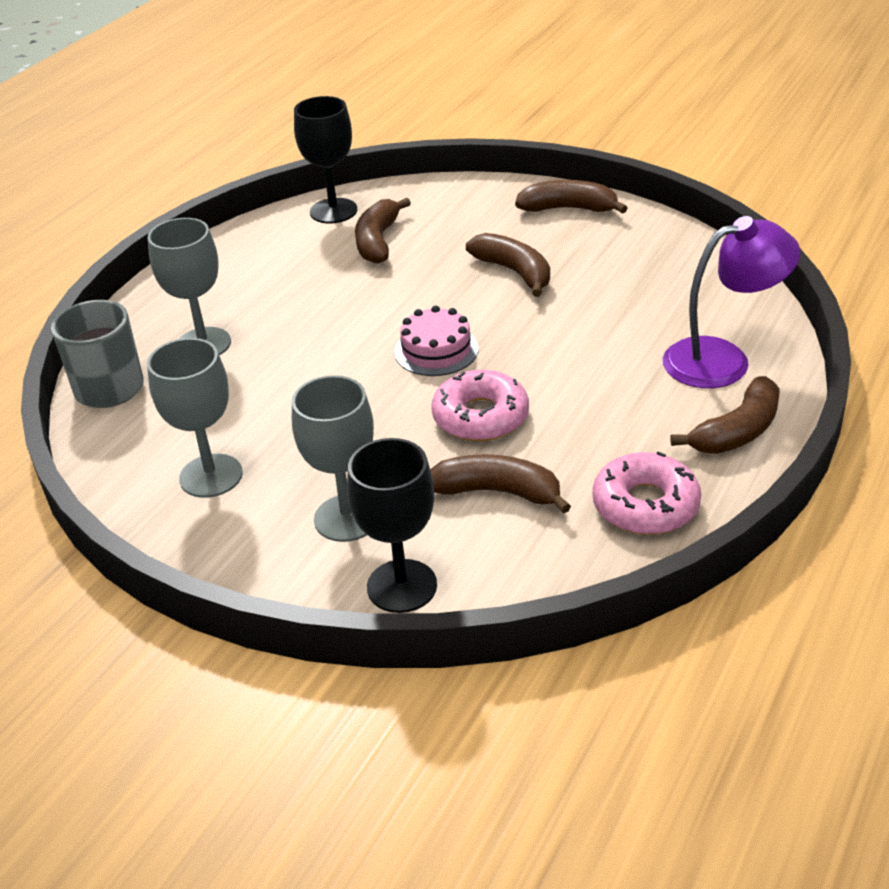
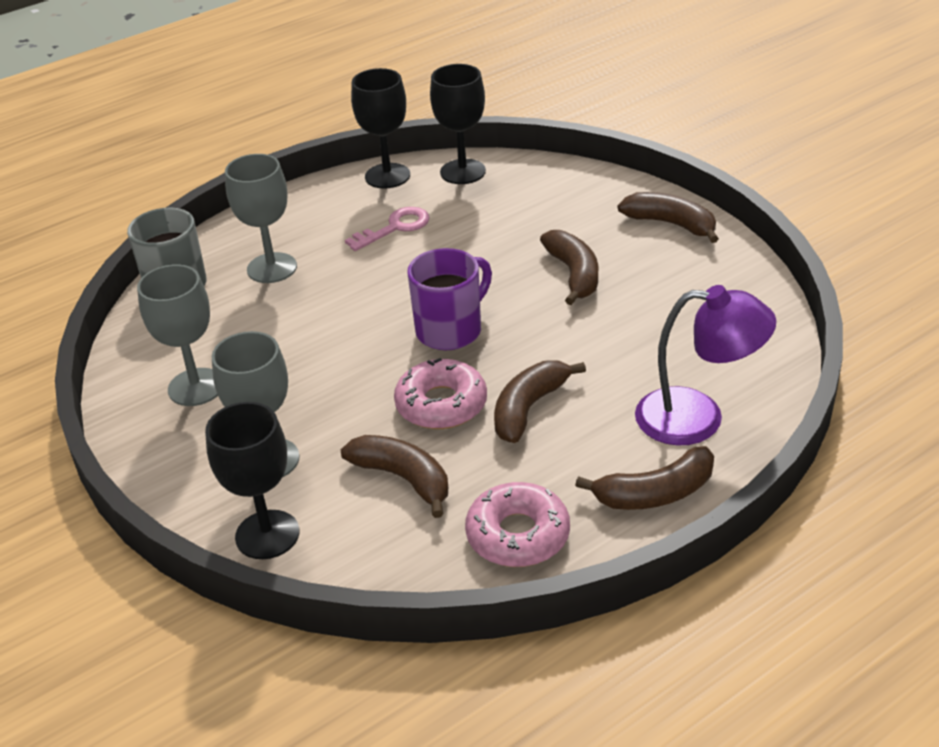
camera: 25 degrees right, 0 degrees up
(259, 232) = (387, 176): none -> black goblet
(305, 276) = (395, 228): none -> pink key
(378, 241) = (478, 211): brown banana -> brown banana (528, 408)
(436, 350) = (451, 330): pink cake -> purple mug

